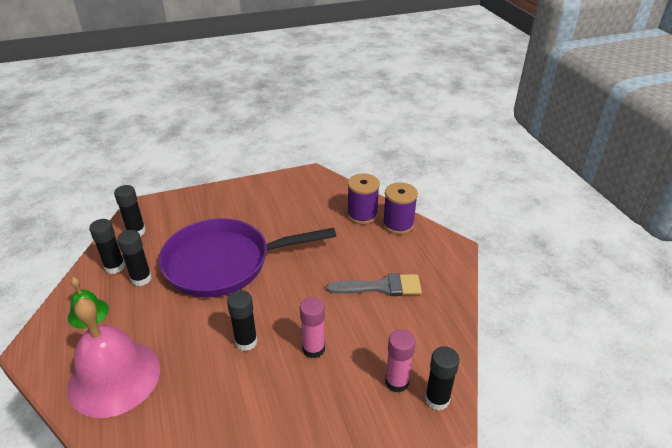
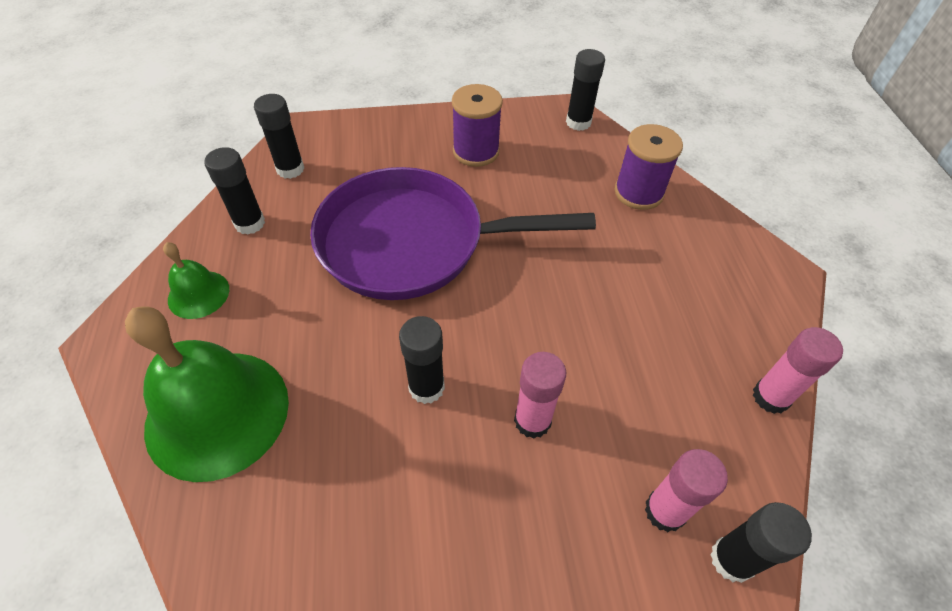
camera: 10 degrees right, 15 degrees up
(114, 377) = (217, 413): pink bell -> green bell
(141, 279) = (285, 249): black glue stick -> black glue stick (578, 122)
(381, 287) = (656, 326): grey brush -> none
(398, 224) = (695, 218): purple spool -> purple spool (476, 151)
(451, 313) = (771, 397): none -> pink glue stick

